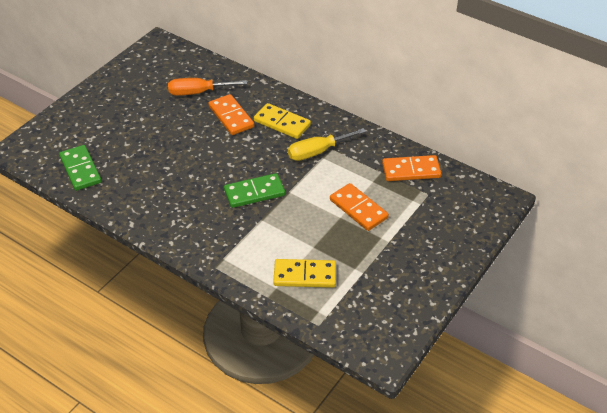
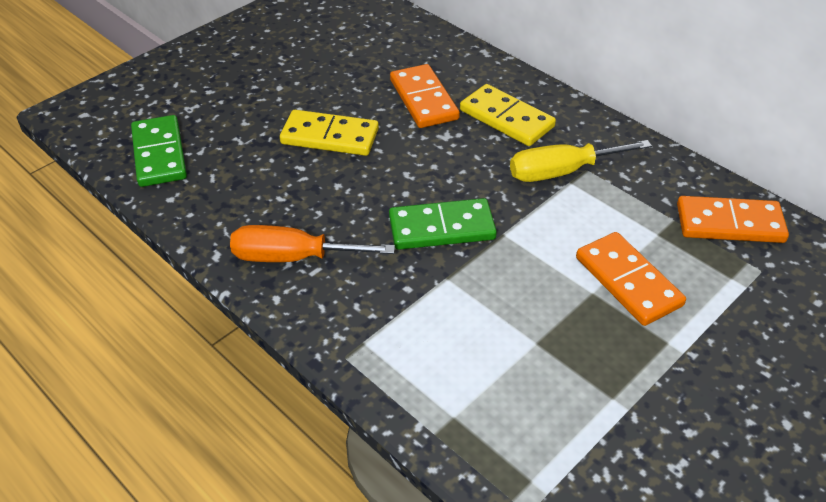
camera: 10 degrees right, 0 degrees up
(197, 92) = (377, 58): orange screwdriver -> orange screwdriver (293, 257)
(305, 275) = (513, 398): yellow domino -> yellow domino (330, 136)

